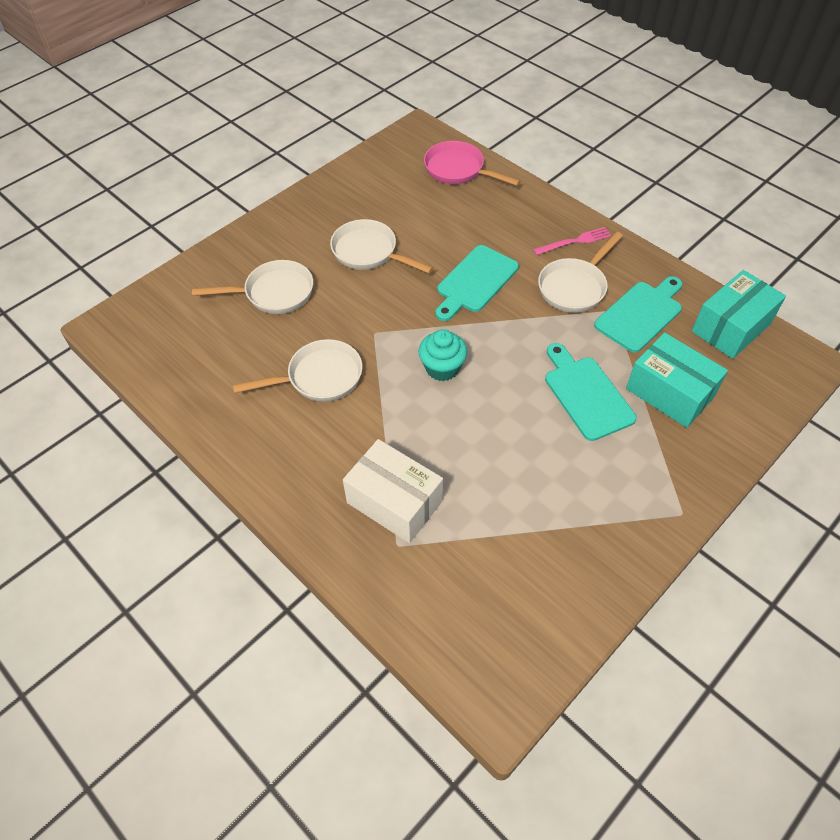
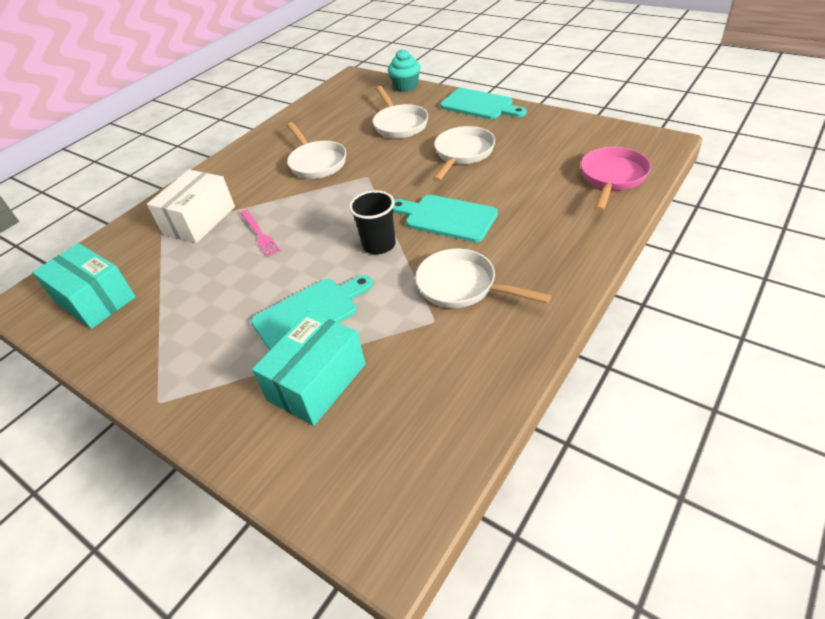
camera: 85 degrees right, 10 degrees down
(442, 368) = (333, 218): turquoise cupcake -> turquoise cupcake (406, 86)
(500, 335) = (379, 245): none -> black cup
(574, 241) = (538, 277): pink fork -> pink fork (259, 234)
(640, 314) = (435, 346): turquoise cutting board -> turquoise cutting board (479, 105)
(731, 327) = (435, 442): turquoise box -> turquoise box (95, 299)

